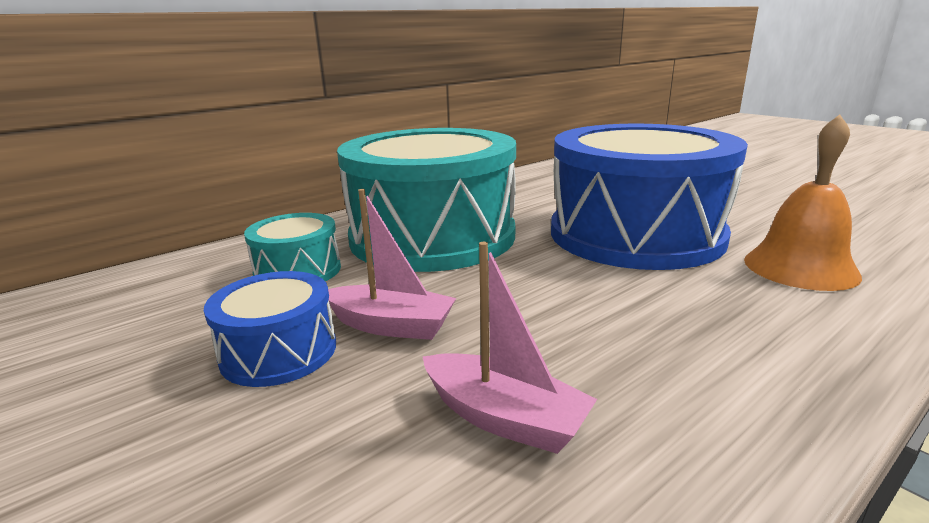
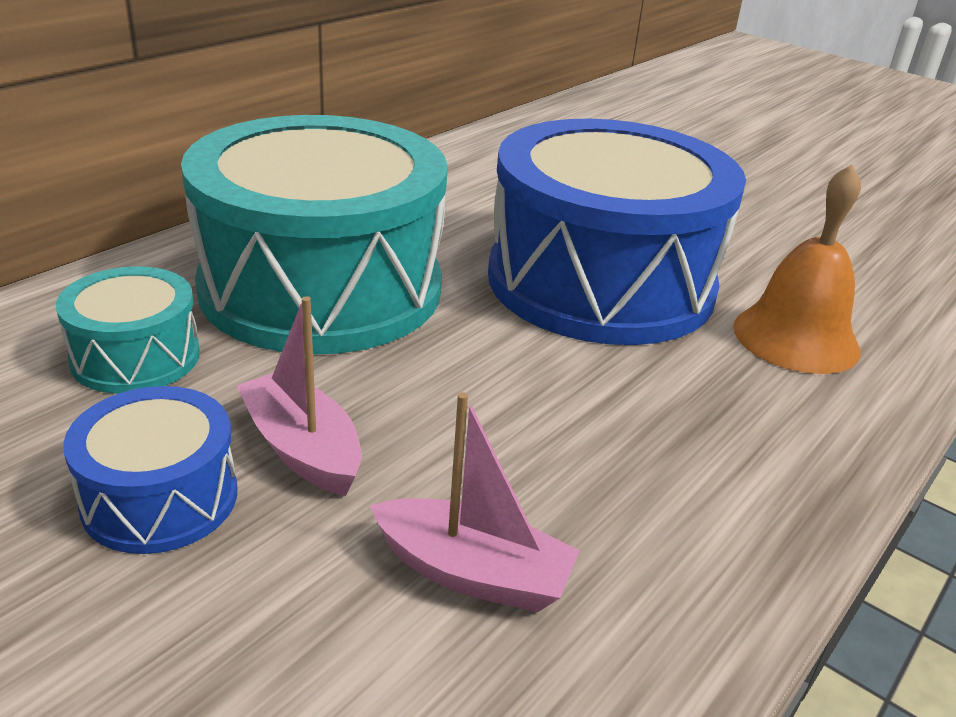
camera: 15 degrees left, 10 degrees up
(391, 325) = (302, 448): pink boat -> pink boat turned 135 degrees counterclockwise

